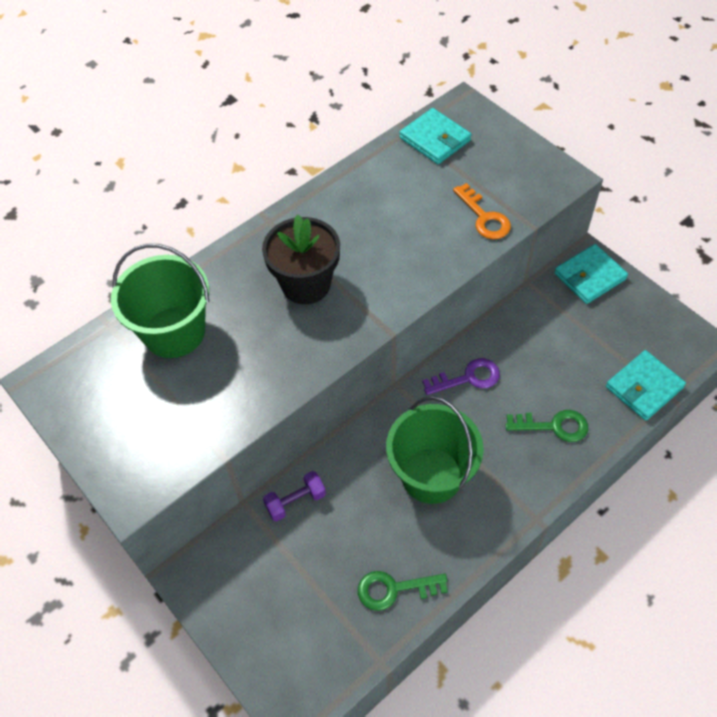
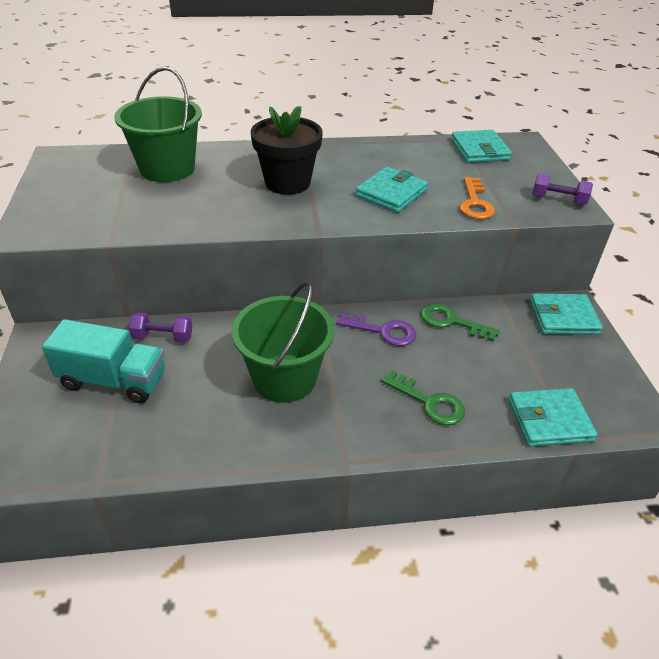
camera: 30 degrees right, 15 degrees down
(298, 570) = (113, 380): none -> turquoise truck
(394, 589) = (168, 438): green key -> green key (451, 322)
(407, 245) = (391, 193): none -> turquoise wallet
(545, 174) = (558, 200): none -> purple dumbbell

